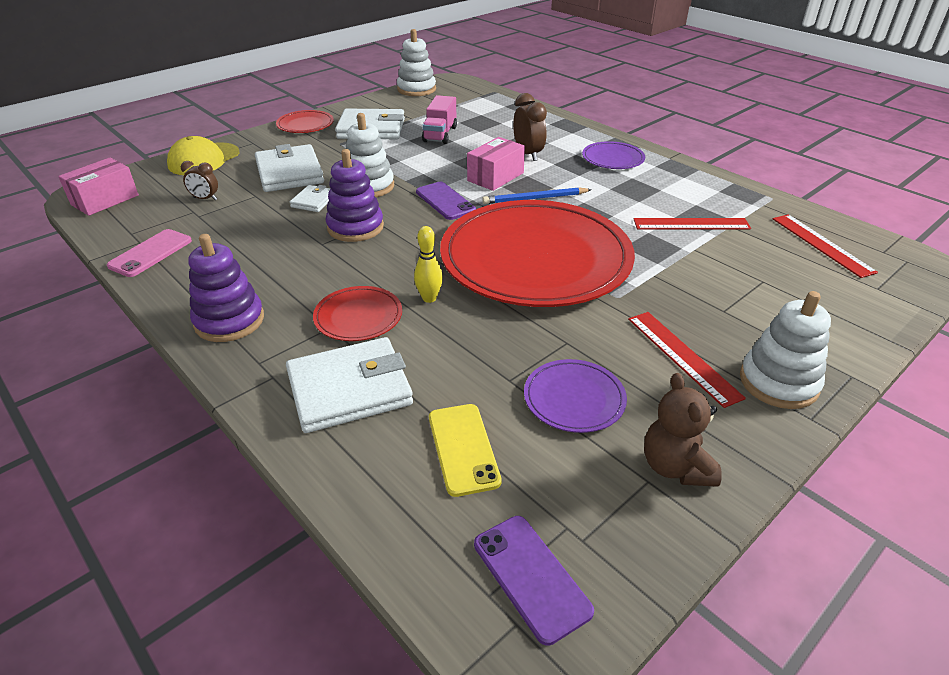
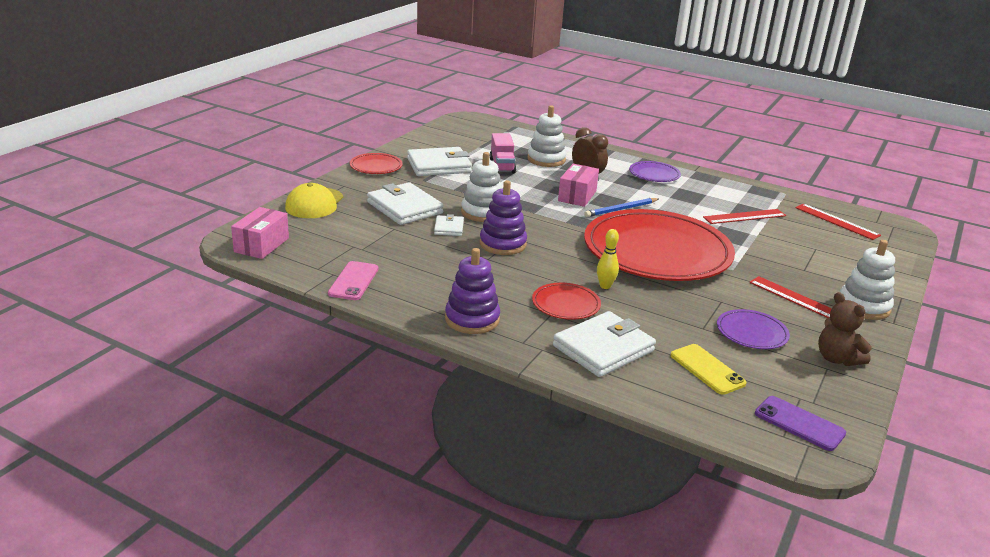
camera: 20 degrees left, 10 degrees down
(205, 199) = (353, 235): brown clock -> none
(416, 89) = (445, 128): white stacking toy -> white stacking toy (546, 159)
(445, 201) = (554, 218): purple phone -> none

